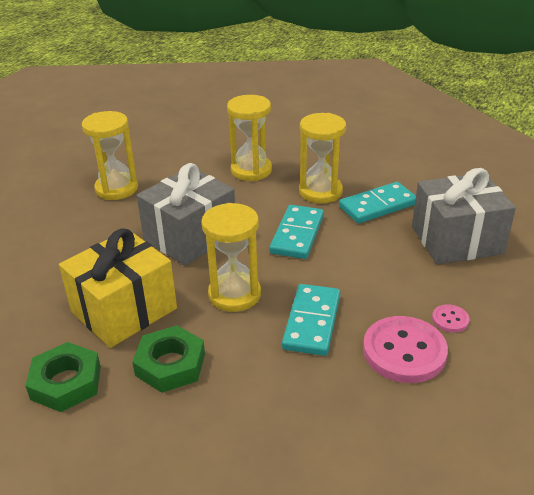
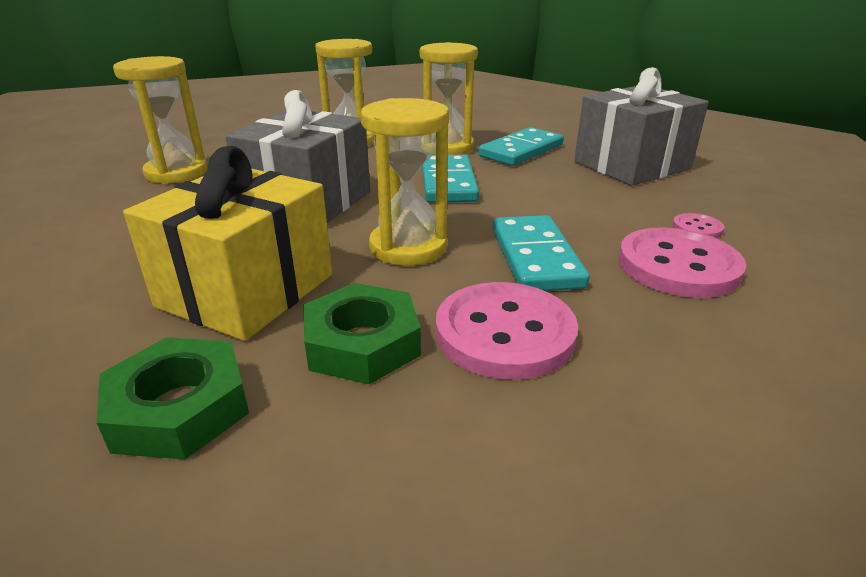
camera: 20 degrees left, 5 degrees down
(253, 377) = (505, 333): none -> pink button

